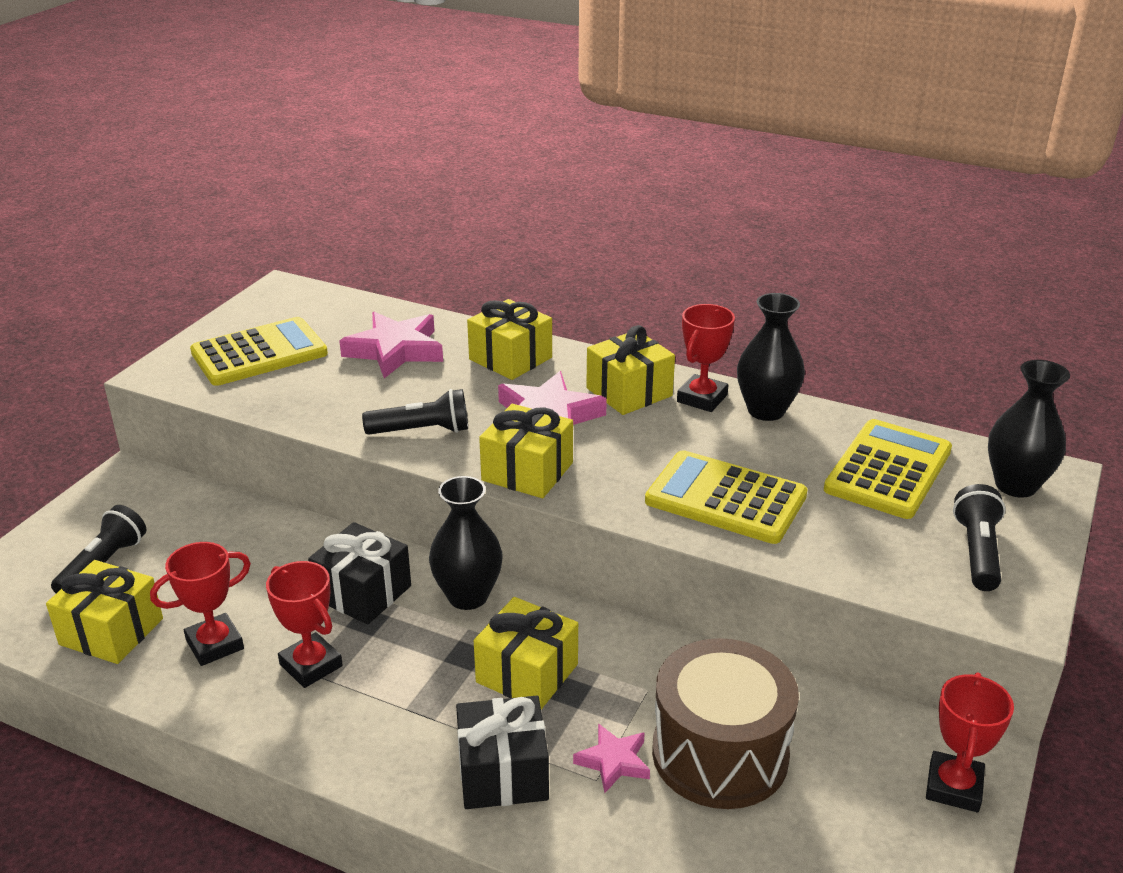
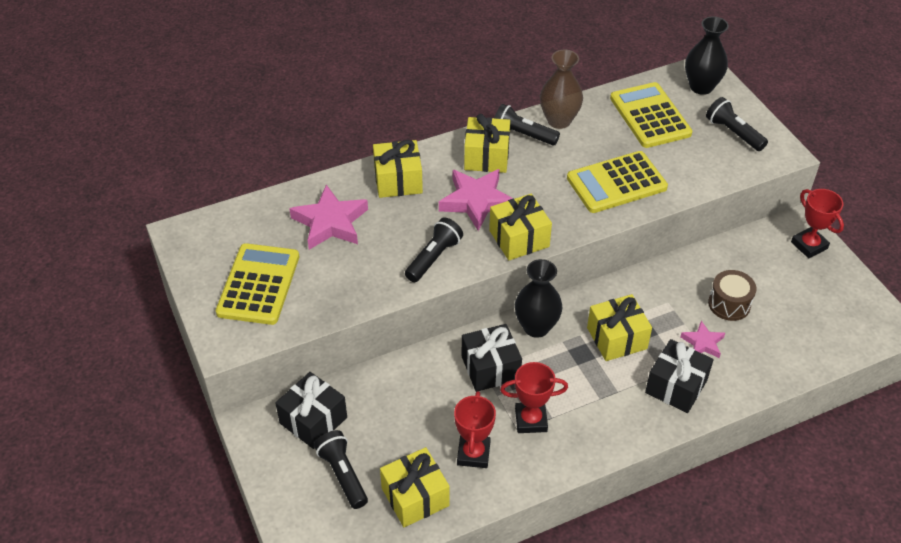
camera: 50 degrees left, 15 degrees up
(164, 509) = (313, 420): none -> black gift
(702, 398) = (523, 135): red trophy -> black flashlight
(720, 754) = (729, 304): brown drum -> brown drum, size x0.56
(766, 410) = (559, 120): black vase -> brown vase

